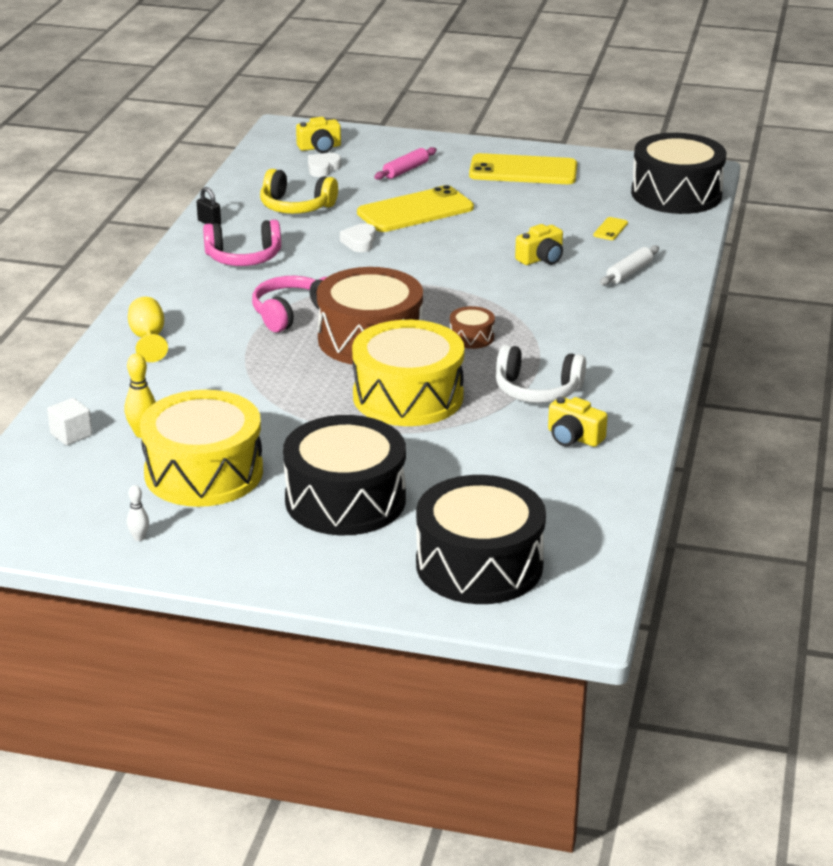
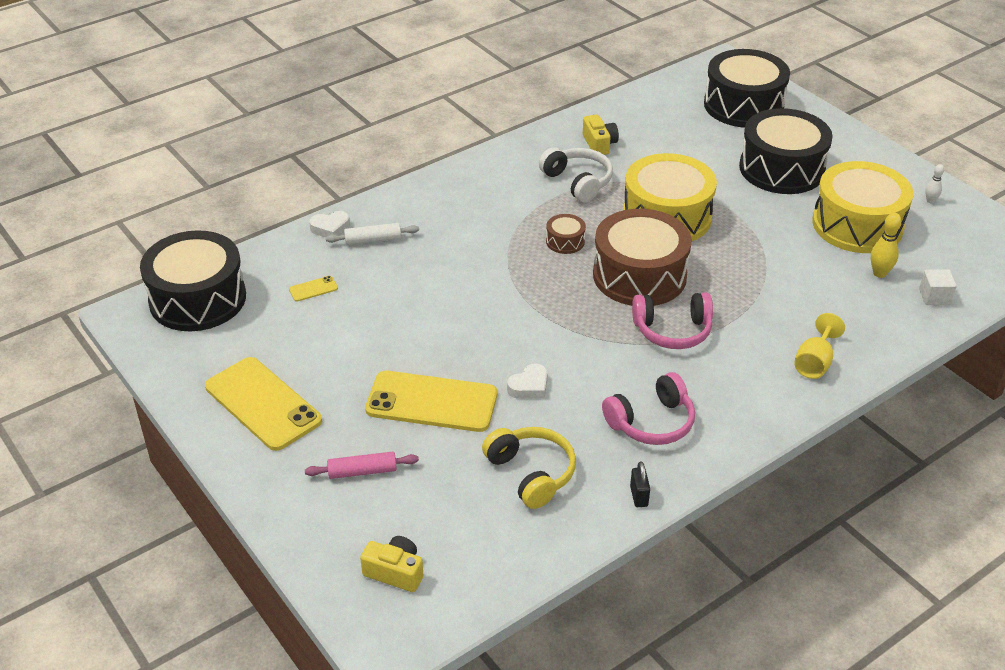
camera: 140 degrees left, 10 degrees up
(243, 258) = (651, 422): pink headphones -> pink headphones turned 120 degrees clockwise
(323, 168) = (437, 526): white heart -> white heart (330, 228)
(541, 258) = (412, 287): yellow camera -> none

